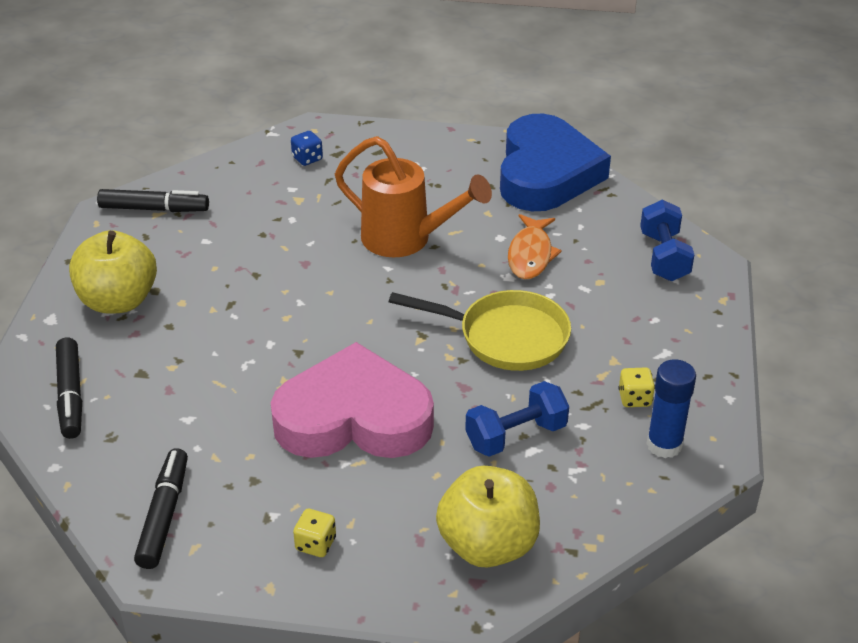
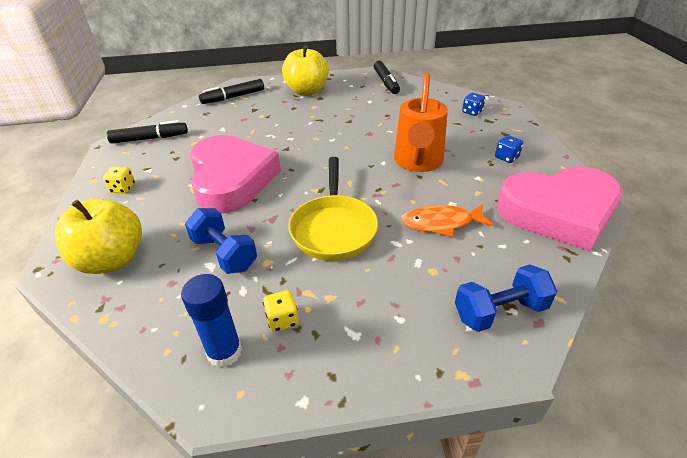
camera: 75 degrees right, 0 degrees up
(432, 169) = (506, 157): none -> blue dice
(546, 173) = (558, 212): blue heart -> pink heart

